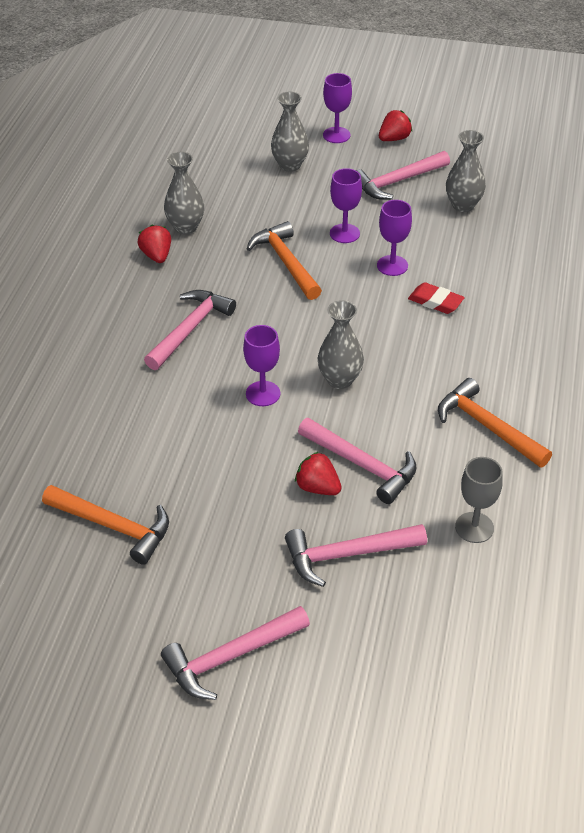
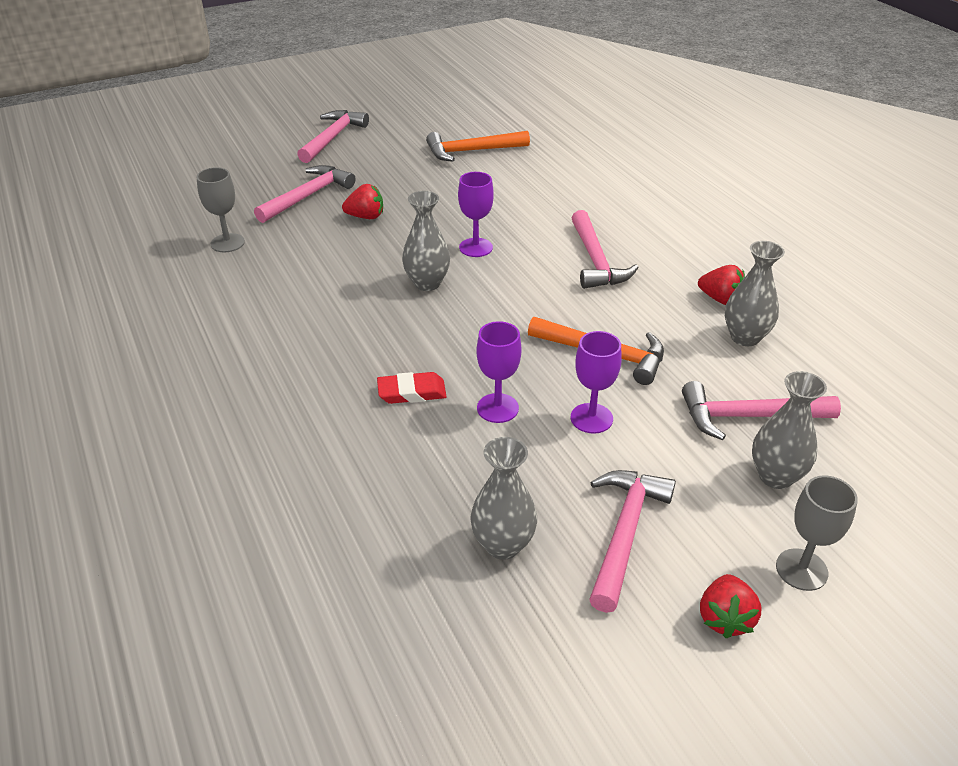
camera: 140 degrees right, 5 degrees down
(336, 135) = (801, 569): purple goblet -> grey goblet
(362, 465) = (347, 241): pink hammer -> pink hammer (748, 417)
(487, 427) = (265, 307): orange hammer -> none

